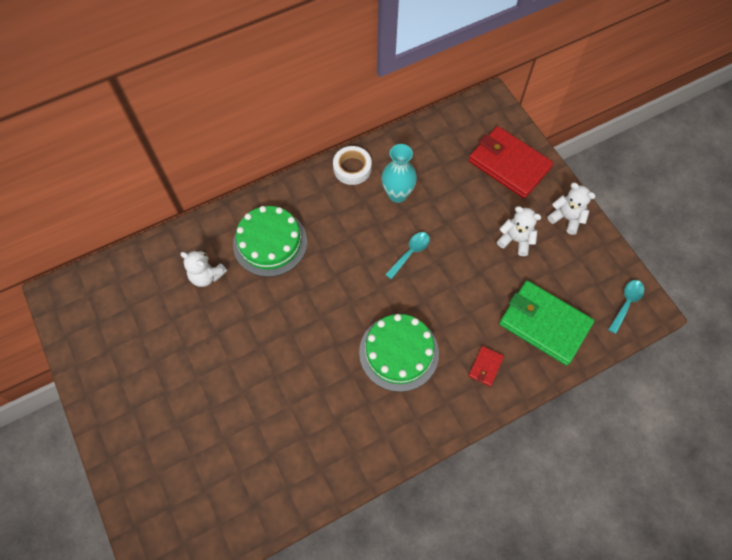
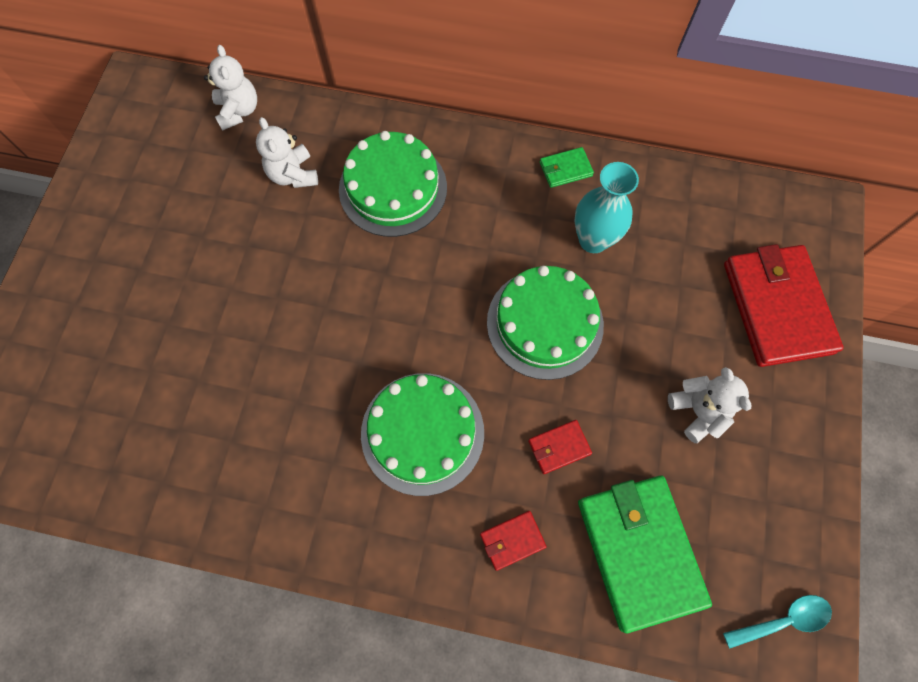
camera: 40 degrees right, 5 degrees up
(352, 168) = (565, 169): white tape -> green wallet
(410, 253) = (545, 323): turquoise spoon -> green cake
(469, 306) = (559, 447): none -> red wallet
(566, 218) = (797, 437): white teddy bear -> white teddy bear (238, 111)

